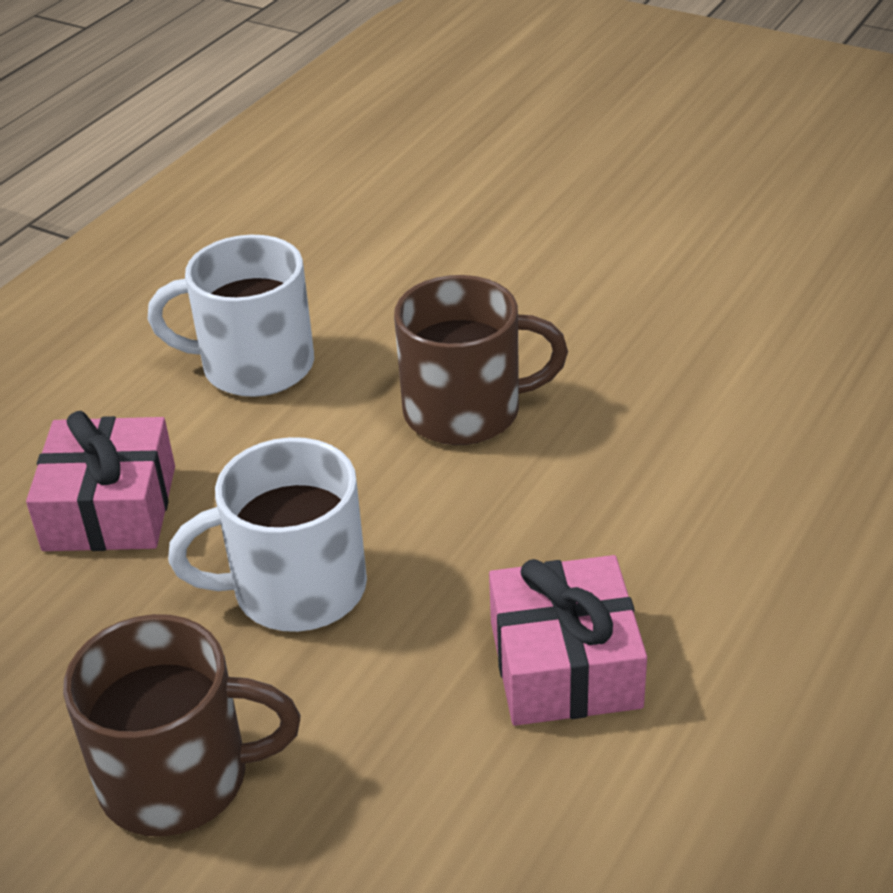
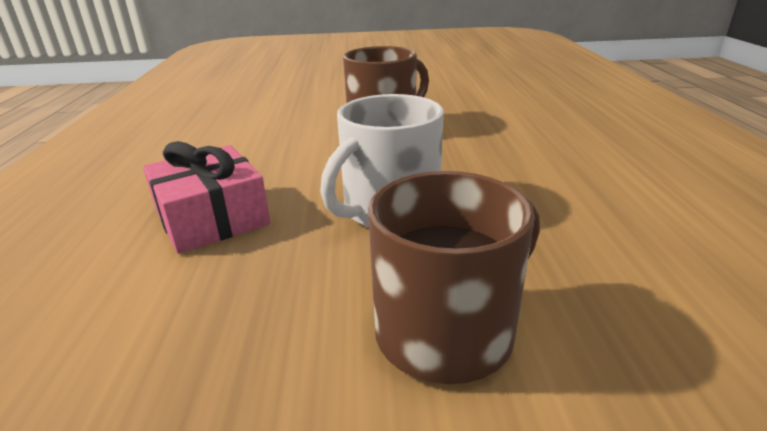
camera: 35 degrees left, 10 degrees down
(254, 366) = (243, 143): white mug -> none
(564, 664) = (577, 187): pink gift -> none

